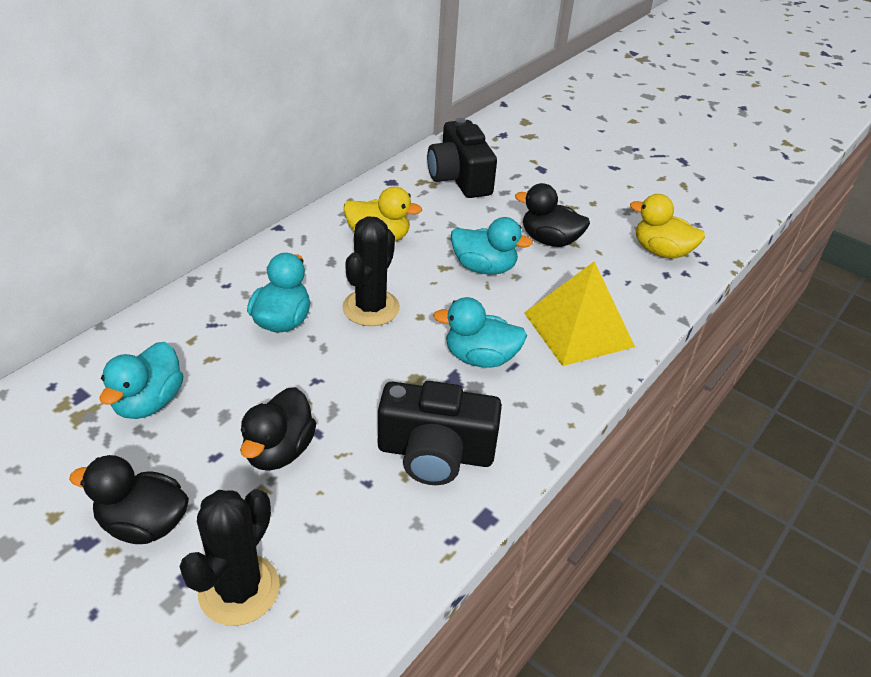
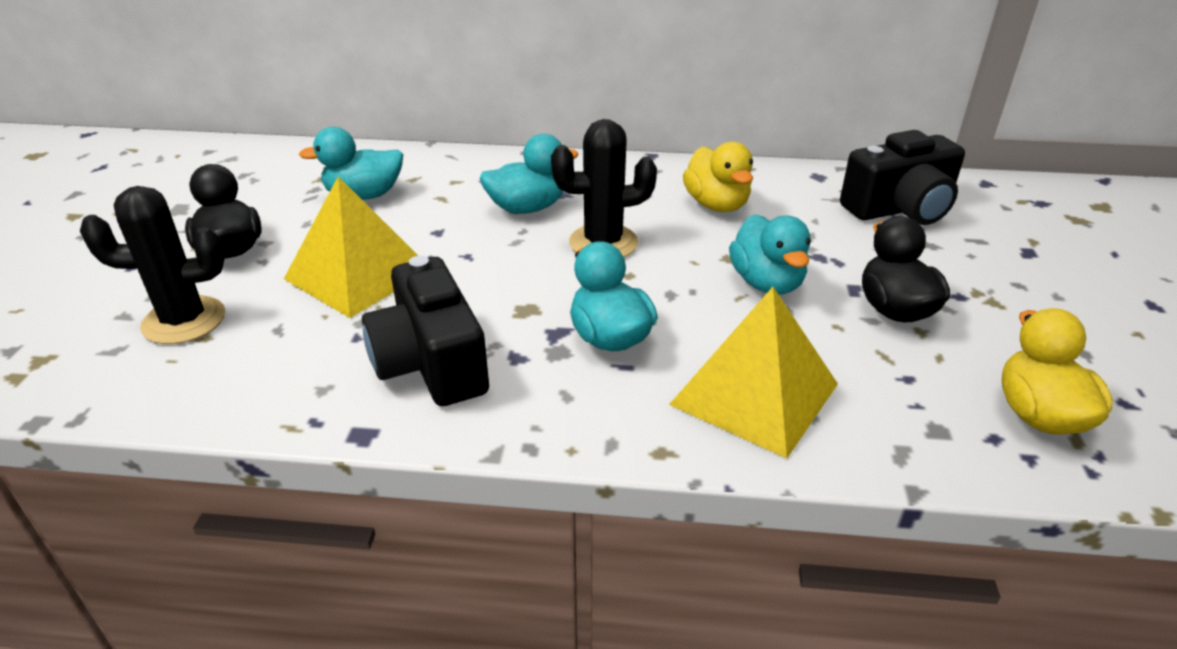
camera: 60 degrees right, 5 degrees down
(279, 451) = (358, 274): black duck -> yellow pyramid
(460, 178) = (900, 209): black camera -> black camera turned 150 degrees counterclockwise

